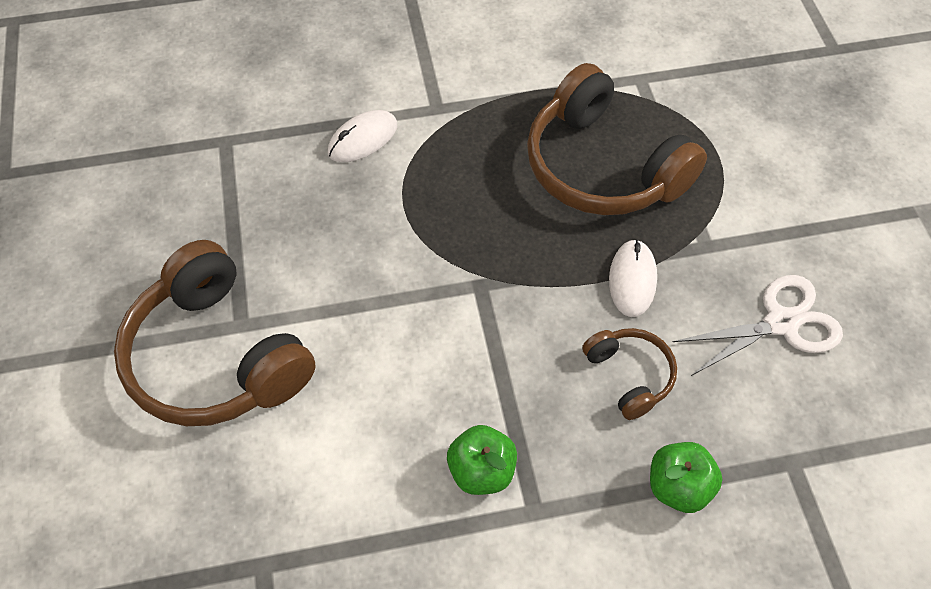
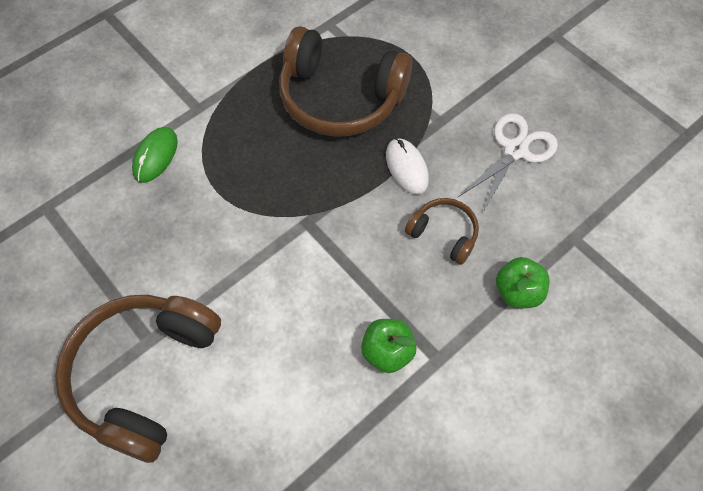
camera: 30 degrees left, 5 degrees up
(216, 357) = (144, 375): brown headphones -> brown headphones turned 90 degrees clockwise
(363, 139) = (155, 156): white mouse -> green mouse

